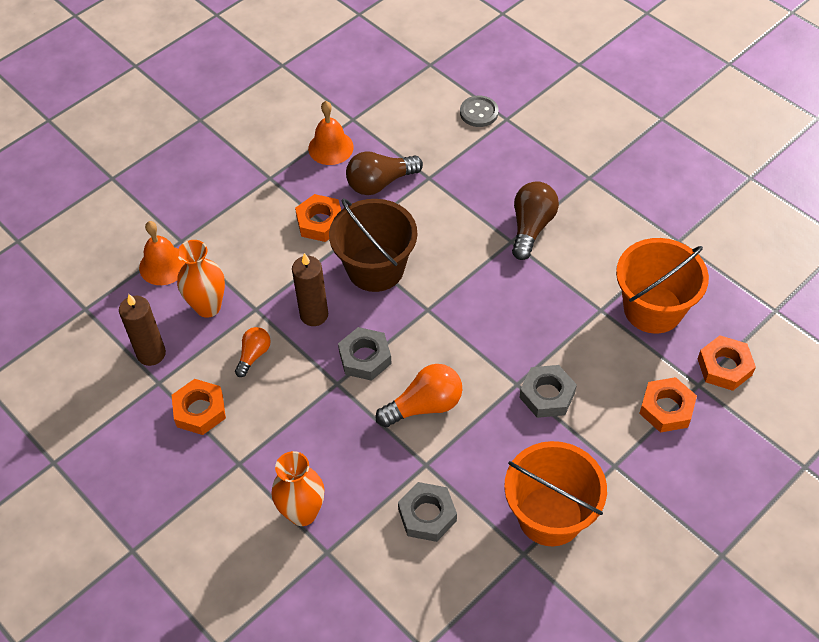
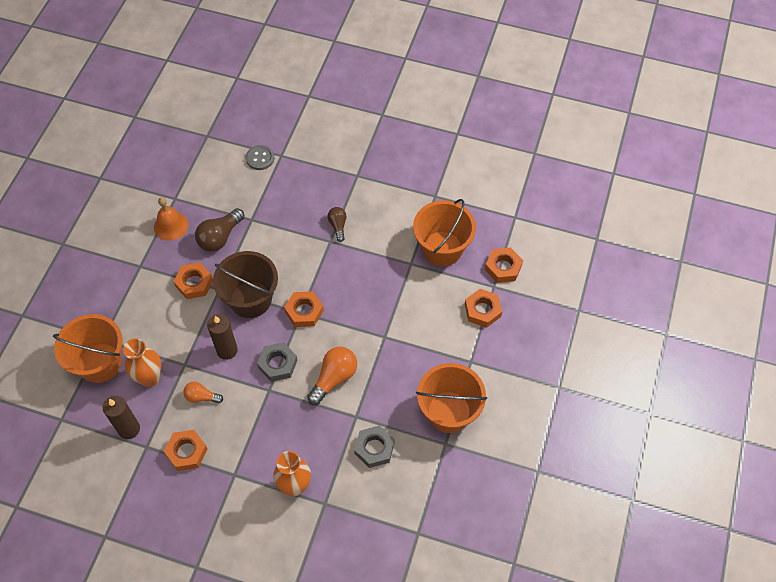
camera: 30 degrees left, 5 degrees up
(163, 265) = (100, 363): orange bell -> orange bucket
(254, 355) = (202, 397): orange light bulb -> orange light bulb turned 75 degrees counterclockwise
(432, 310) = (304, 311): none -> orange nut
(531, 227) = (338, 226): brown light bulb -> brown light bulb, size x0.60
(547, 395) = (407, 335): grey nut -> none

